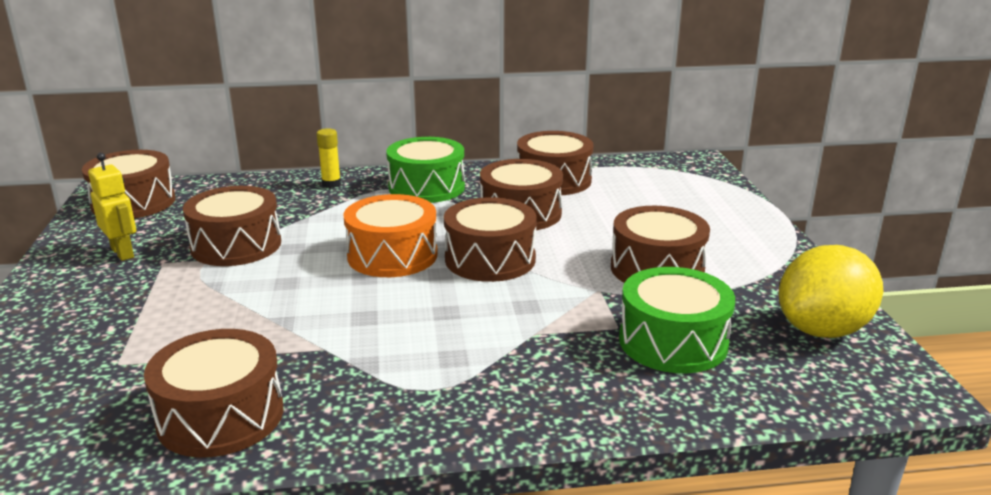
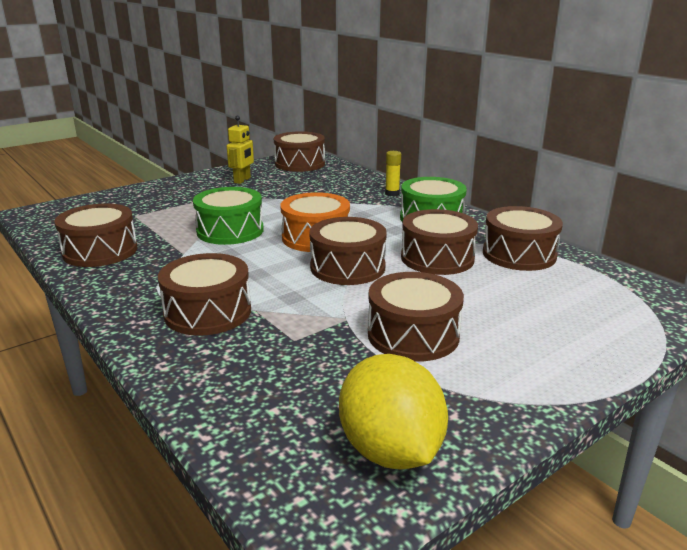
camera: 60 degrees right, 0 degrees up
(236, 245) = (279, 198): brown drum -> brown drum (208, 312)
(673, 342) = (292, 369): green drum -> green drum (230, 231)
(822, 330) = (390, 450): yellow lemon -> yellow lemon turned 45 degrees clockwise

